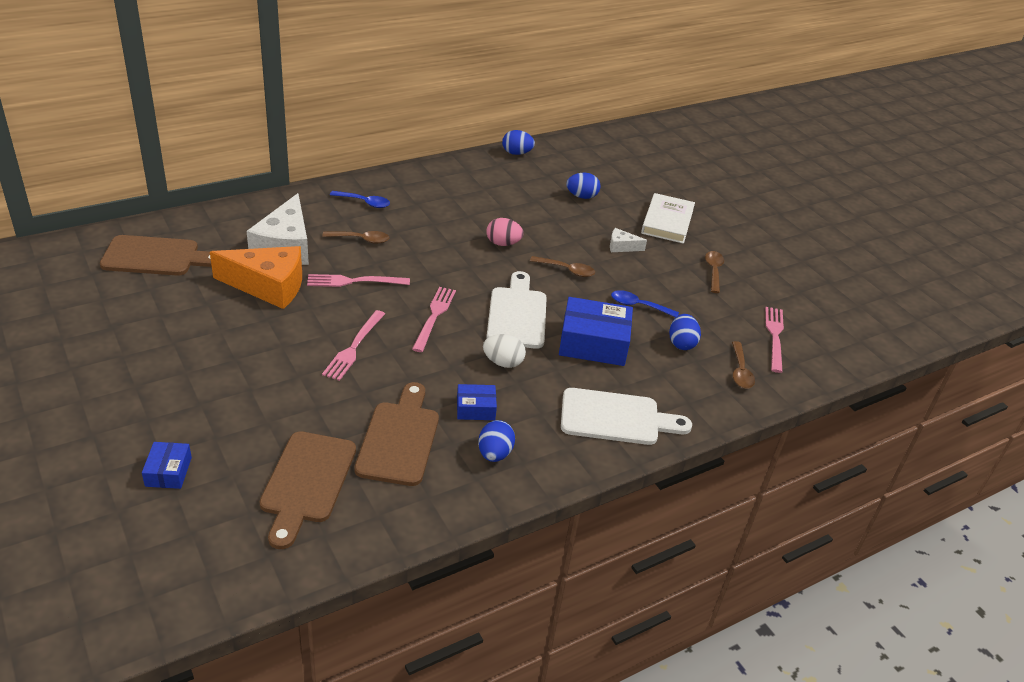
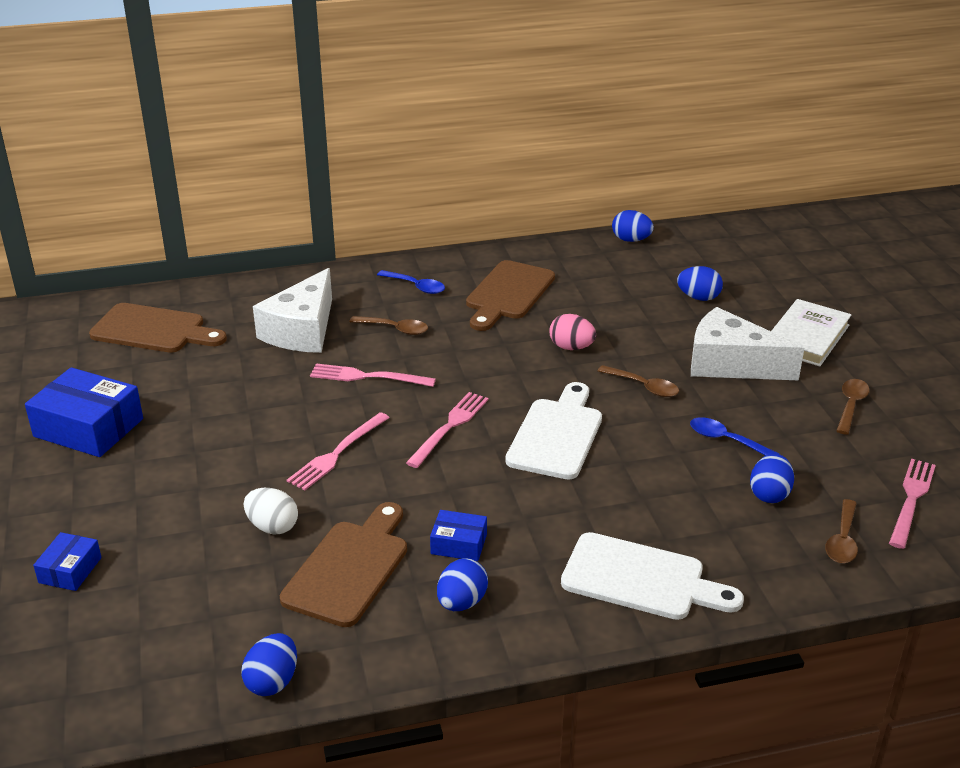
camera: 20 degrees right, 5 degrees down
(268, 286) = (265, 373): orange cheese -> none
(307, 482) = (219, 604): brown cutting board -> brown cutting board (508, 294)
(374, 537) = (272, 681): none -> blue egg
(503, 362) = (515, 492): white egg -> white egg (272, 527)
(593, 343) = (645, 481): blue box -> blue box (88, 428)
(622, 247) = (730, 364): white cheese -> white cheese, size x2.22

